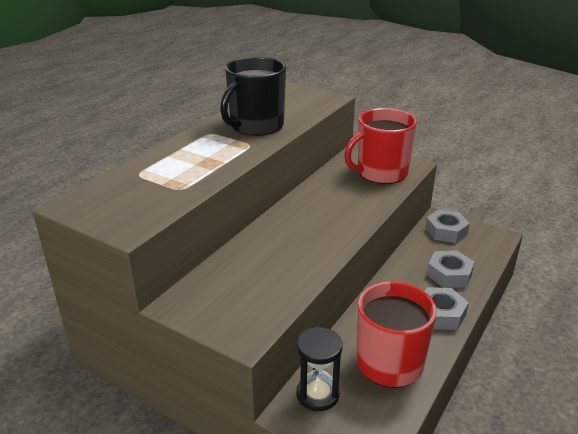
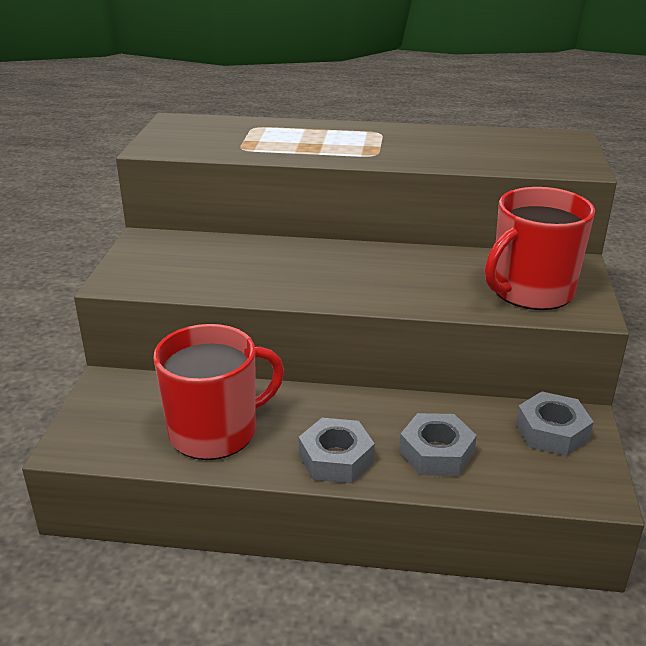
camera: 65 degrees right, 0 degrees up
(256, 126) = (427, 147): black mug -> none
(317, 394) = (138, 392): black hourglass -> none
(381, 173) = (530, 291): red mug -> red mug turned 75 degrees counterclockwise

